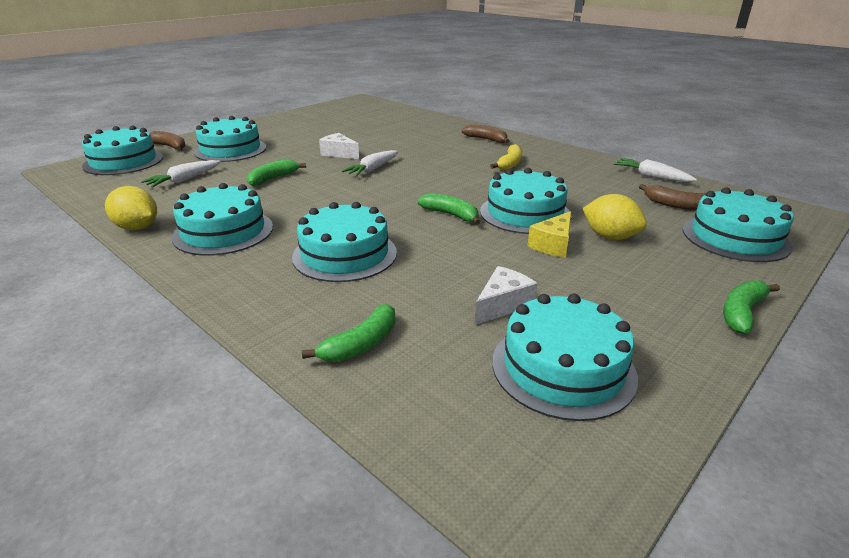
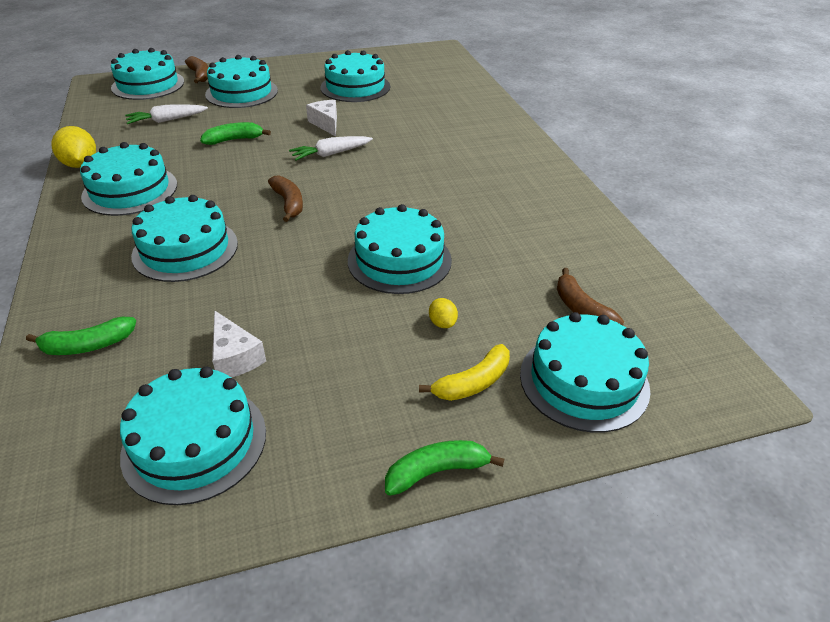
camera: 30 degrees right, 10 degrees up
(327, 130) = (355, 87): none -> turquoise cake
(451, 215) = (327, 237): green banana -> none
(486, 139) = (499, 144): brown banana -> brown banana (289, 203)
(502, 305) = (235, 357): white cheese -> white cheese turned 75 degrees clockwise
(510, 164) = (476, 188): yellow banana -> yellow banana (473, 383)
(553, 245) = (371, 310): yellow cheese -> none
(610, 237) = (442, 323): yellow lemon -> yellow lemon, size x0.53
(651, 176) = (617, 259): white carrot -> none

